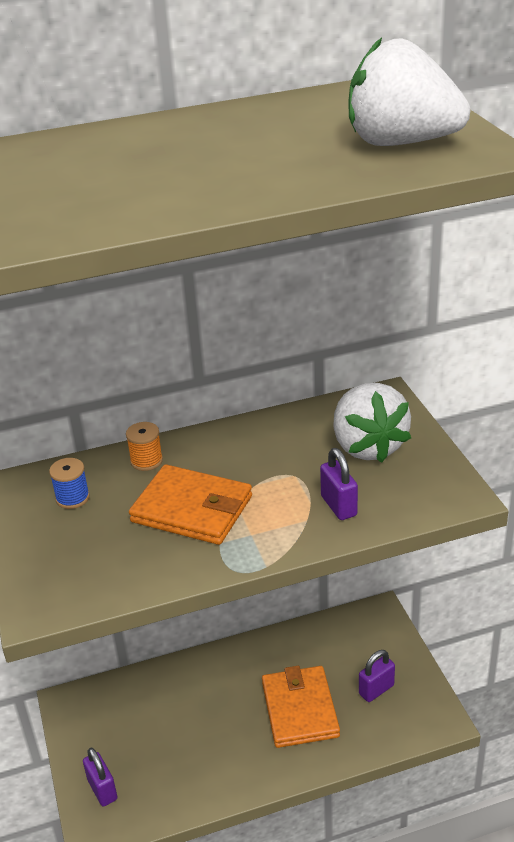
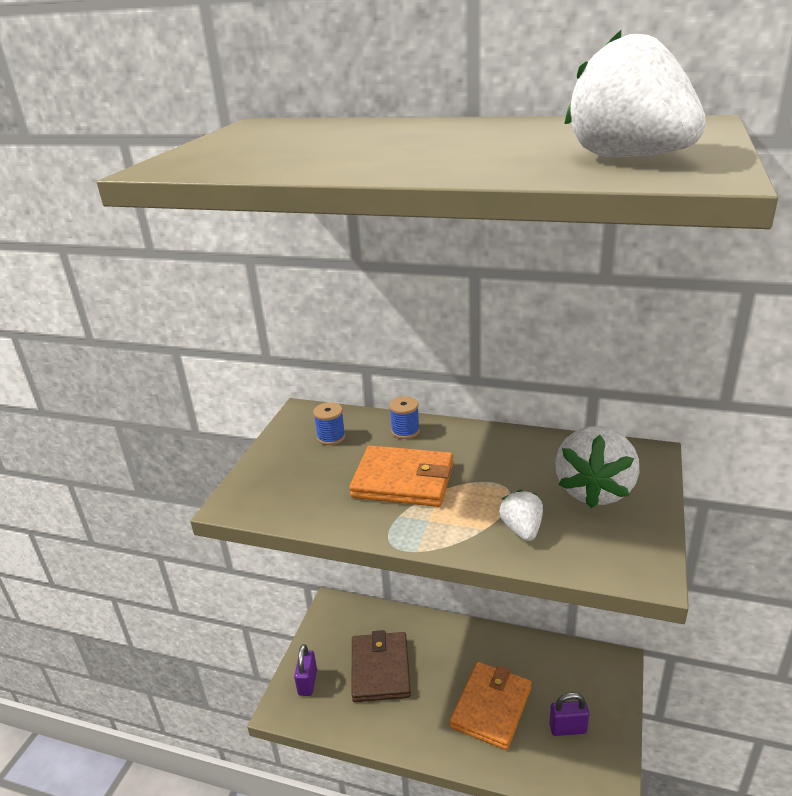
camera: 35 degrees right, 5 degrees down
(146, 461) = (405, 431): orange spool -> blue spool
(169, 735) = (380, 669): none -> brown wallet
(192, 509) = (403, 480): orange wallet -> orange wallet turned 45 degrees counterclockwise
(338, 506) = (522, 529): purple padlock -> white strawberry

